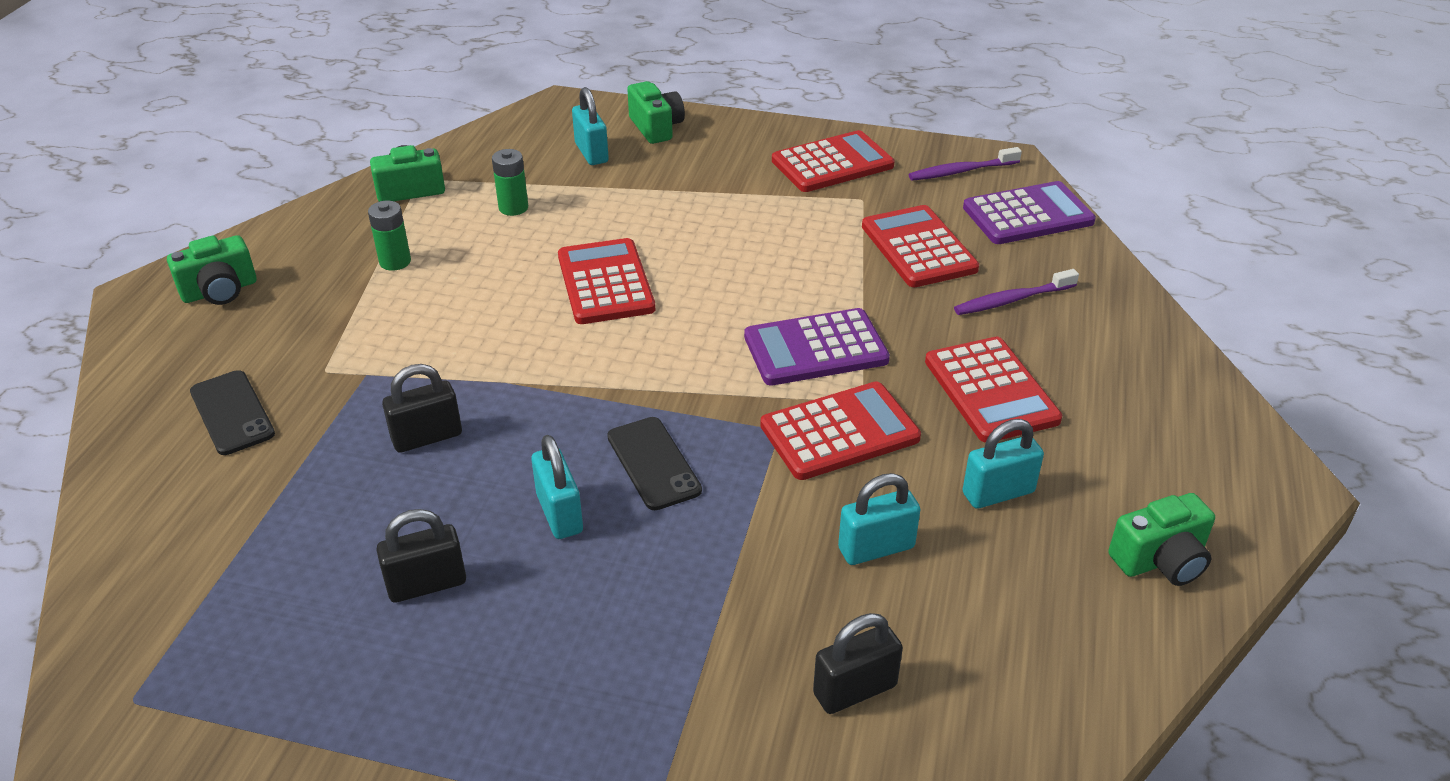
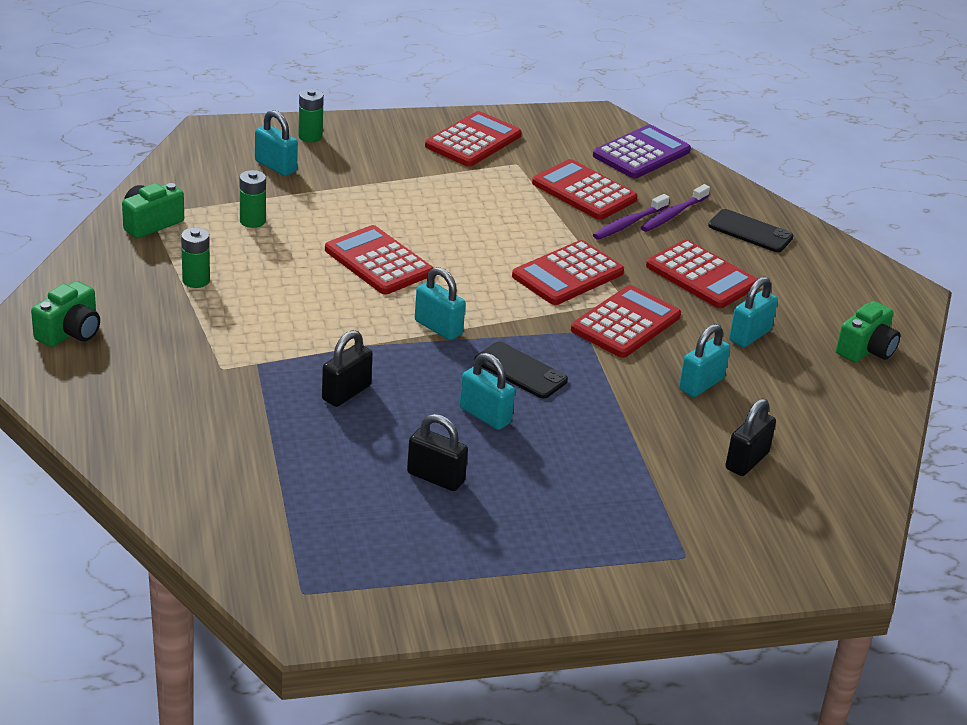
camera: 30 degrees left, 5 degrees down
(232, 413) = (179, 412): black phone -> black phone (750, 232)
(427, 584) = (435, 477): black padlock -> black padlock turned 75 degrees clockwise
(603, 380) = (438, 327): none -> turquoise padlock
(656, 127) = (310, 136): green camera -> green battery
(815, 349) = (568, 274): purple calculator -> red calculator
(961, 171) = (572, 130): purple toothbrush -> purple toothbrush (629, 223)

